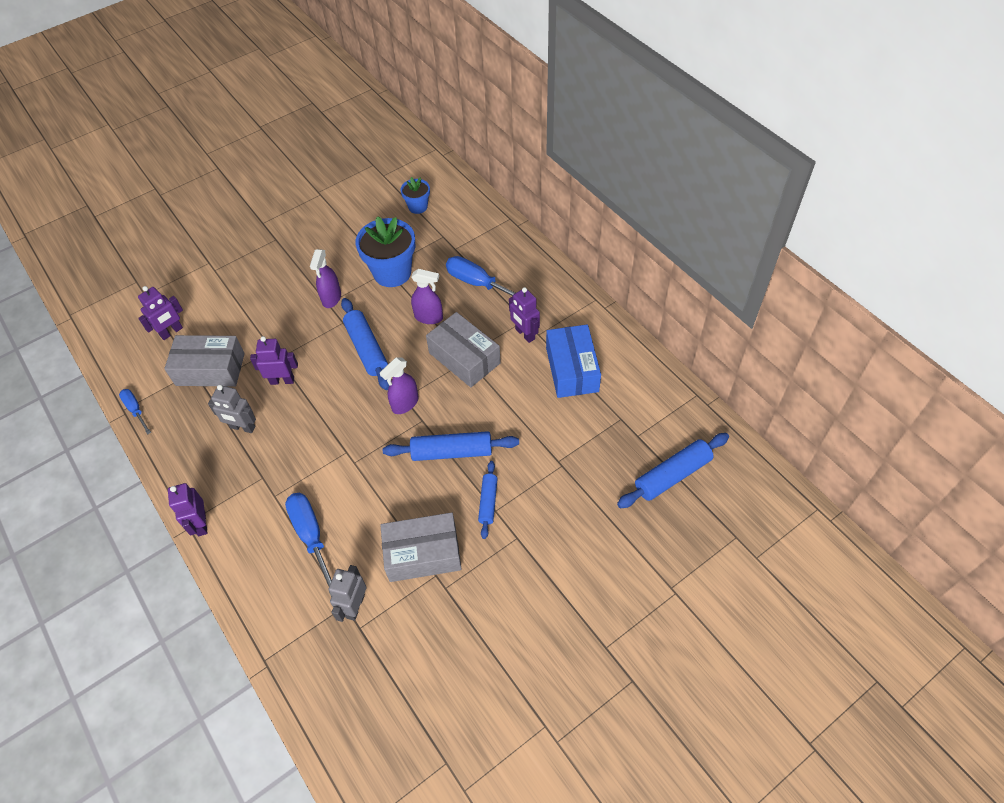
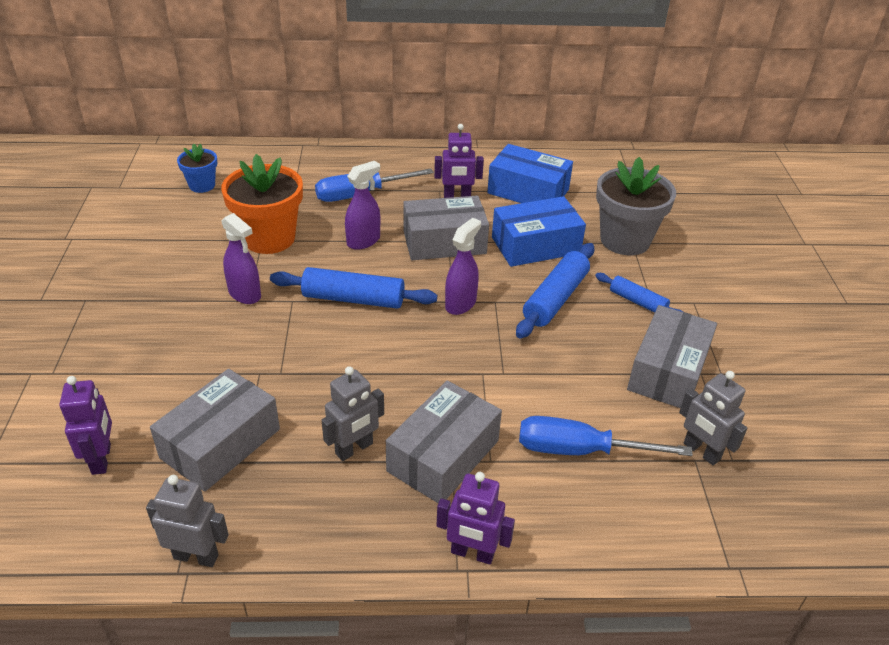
camera: 60 degrees left, 15 degrees down
(135, 410) = (196, 556): blue screwdriver -> grey robot
(263, 471) = (443, 456): none -> grey box
(282, 380) = (320, 383): purple robot -> none
(392, 273) = (269, 238): blue flower pot -> orange flower pot
(405, 404) = (460, 304): purple spray bottle -> purple spray bottle turned 135 degrees counterclockwise
(505, 409) = (535, 245): none -> blue box
(561, 459) = (625, 240): none -> grey flower pot
(672, 475) = (692, 194): blue rolling pin -> none

